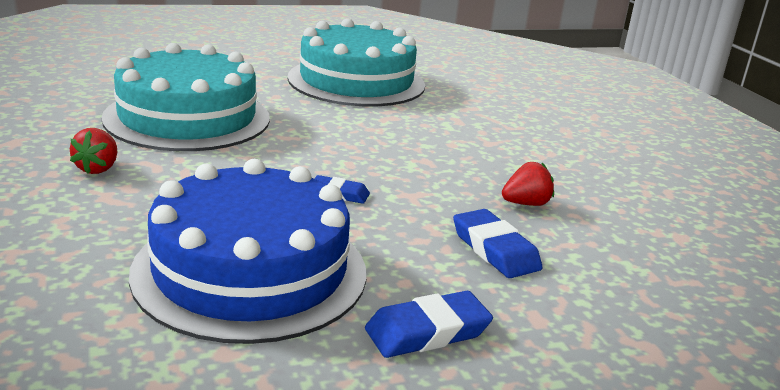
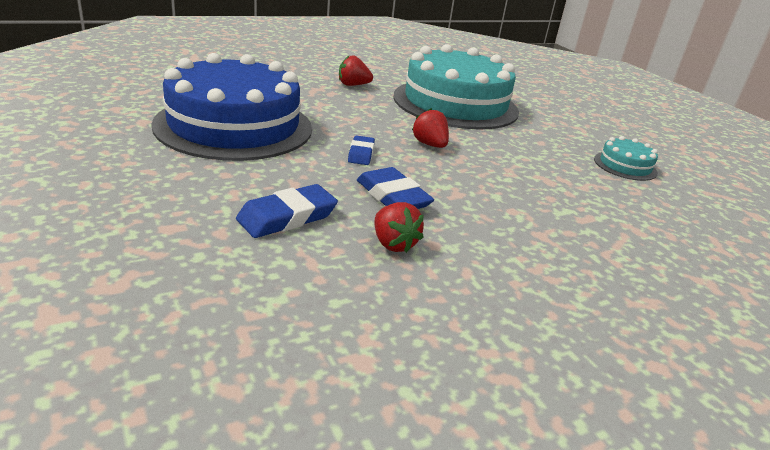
camera: 80 degrees right, 5 degrees up
(313, 153) = (430, 145): none -> red strawberry
(356, 81) = (625, 166): turquoise cake -> turquoise cake, size x0.42
(427, 332) = (157, 179): blue eraser -> blue eraser (392, 196)

